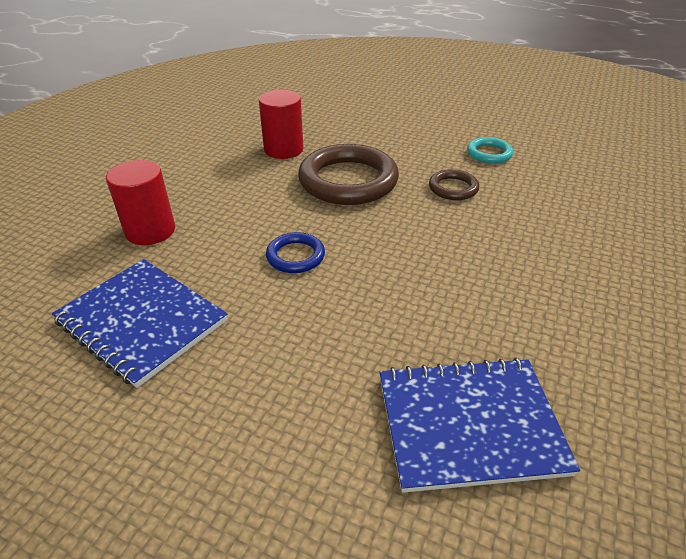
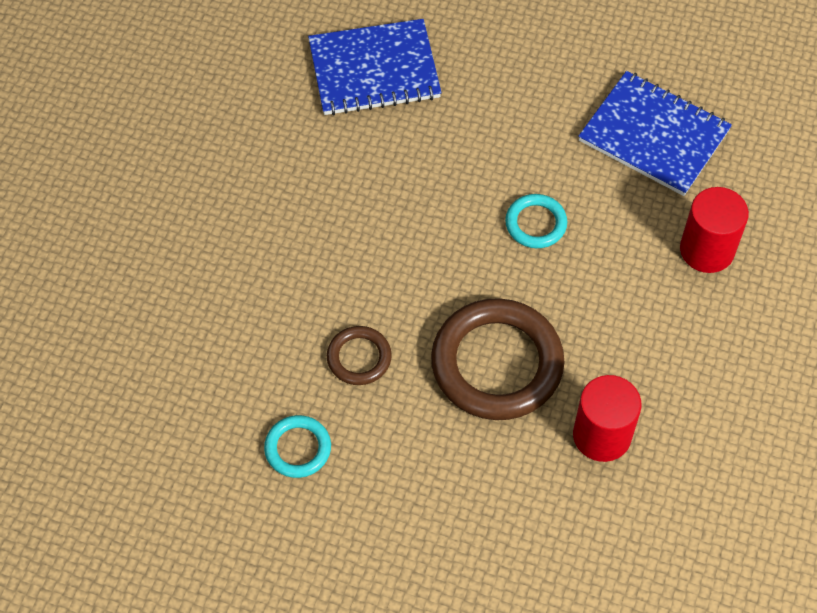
camera: 175 degrees right, 20 degrees up
(295, 256) = (535, 223): blue ring -> turquoise ring

